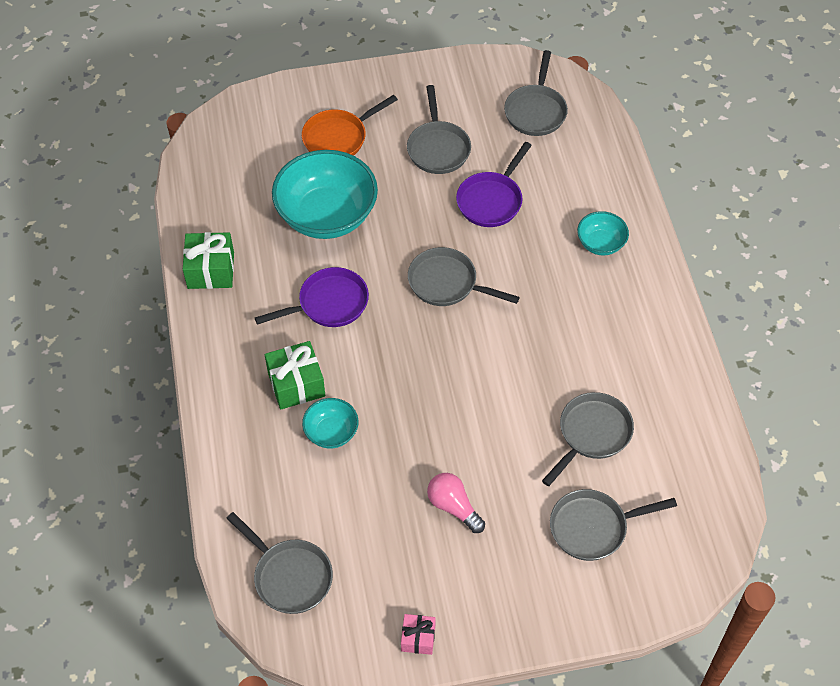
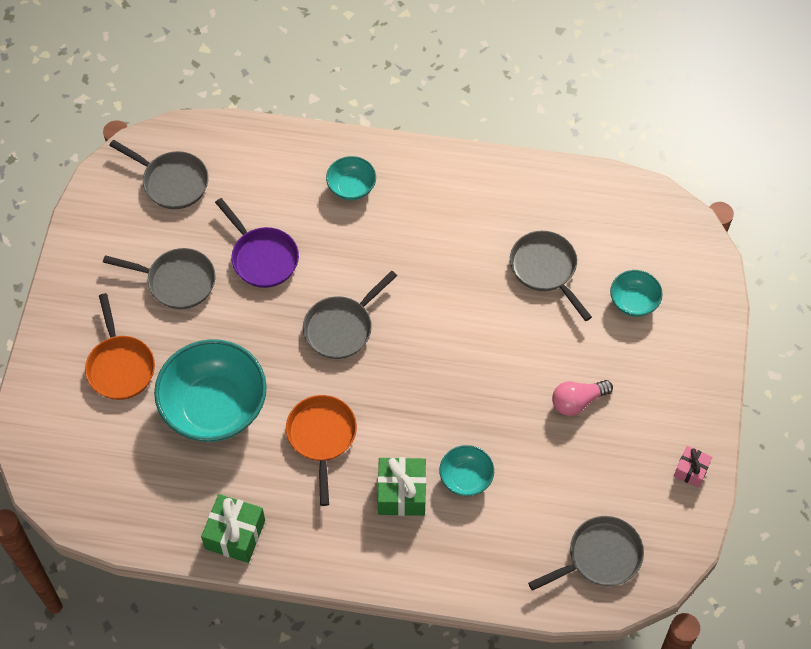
camera: 70 degrees left, 5 degrees up
(329, 304) = (322, 437): purple pan -> orange pan
(593, 527) = (633, 302): grey pan -> turquoise bowl

